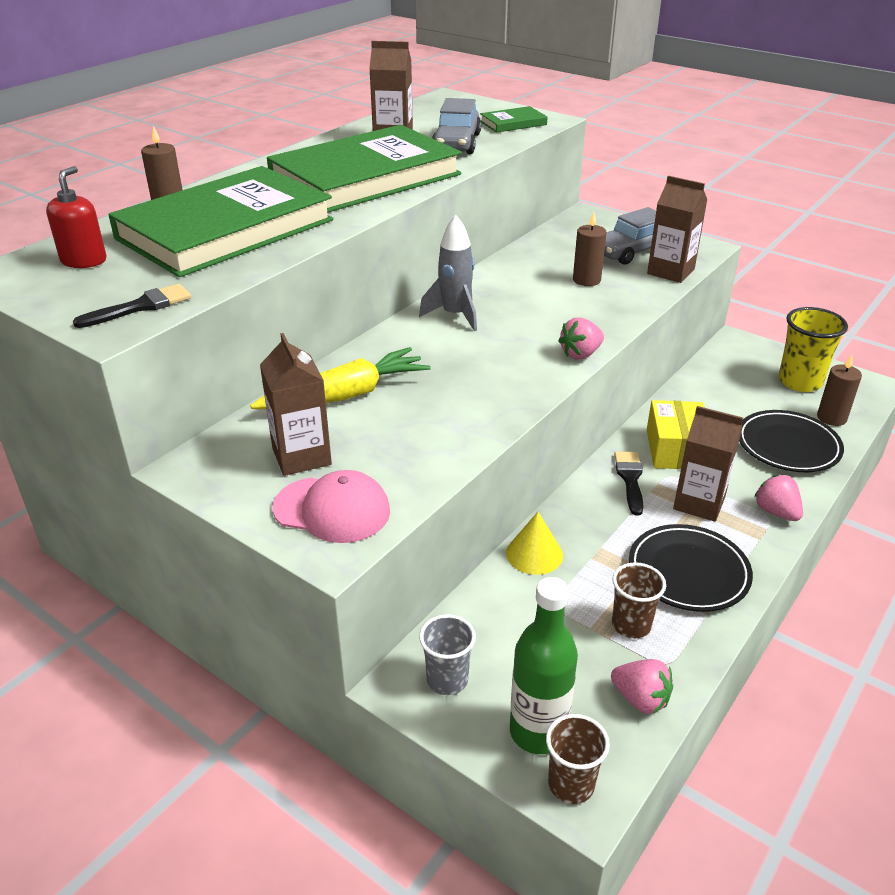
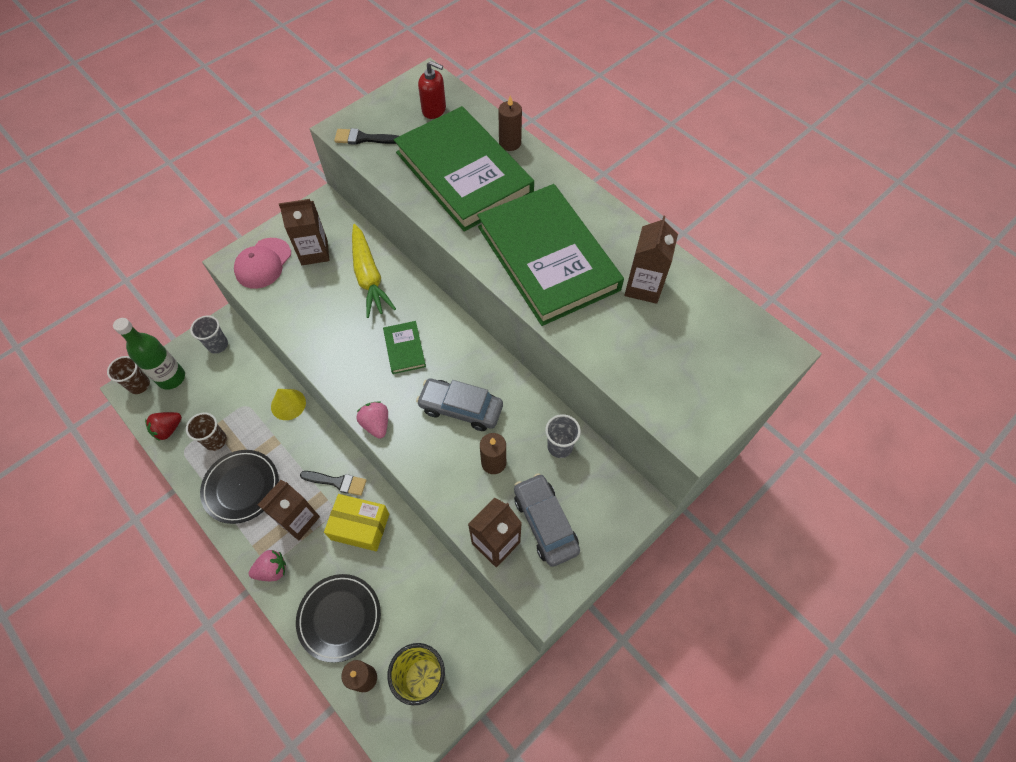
camera: 100 degrees right, 25 degrees up
(140, 307) = (363, 138): black brush -> black brush turned 120 degrees clockwise
(455, 315) = (455, 352): grey rocket -> none
(456, 143) = (624, 335): grey car -> grey car (461, 408)
(513, 123) = (683, 397): green book -> green book (404, 349)
(548, 250) = (560, 446): none -> grey cup
(640, 699) = (168, 429): pink strawberry -> red strawberry

